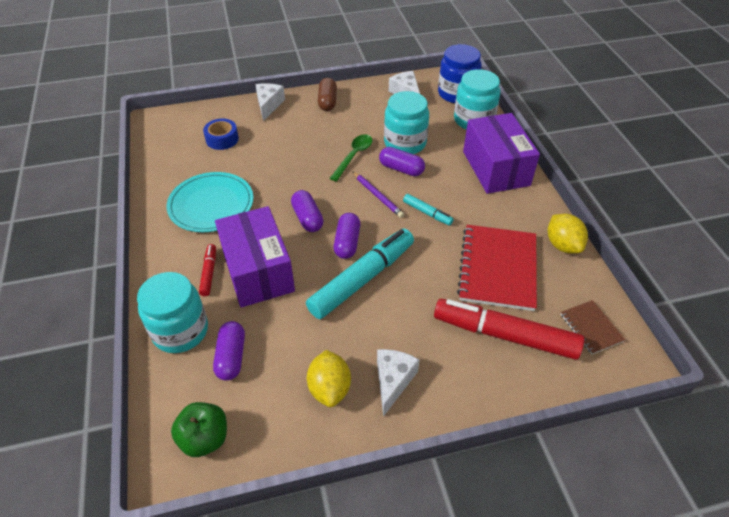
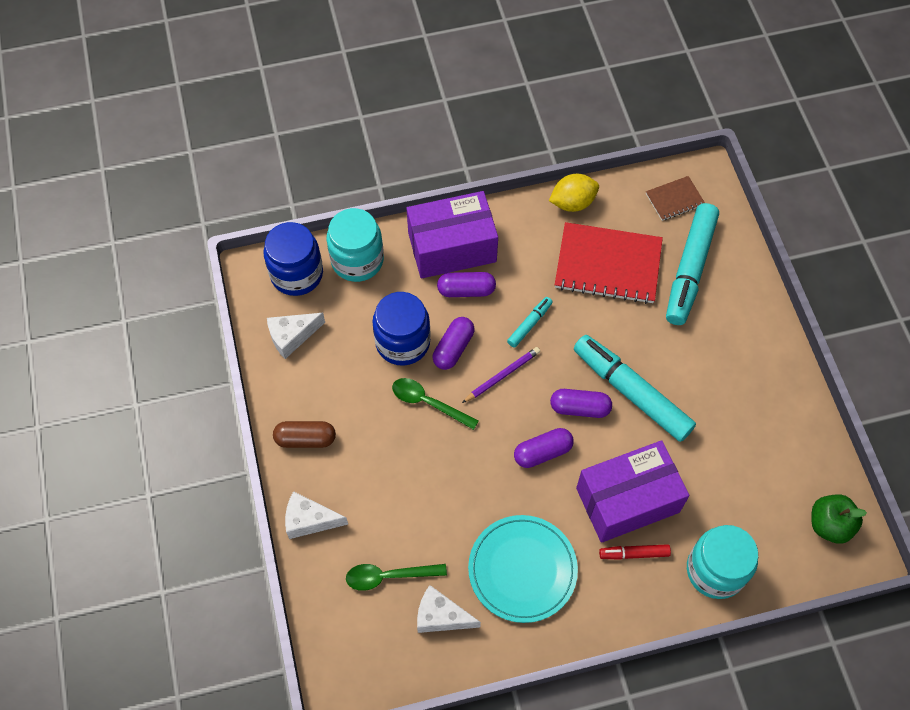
camera: 90 degrees left, 15 degrees up
(222, 139) = (389, 576): blue tape -> green spoon
(231, 357) = (741, 513): purple capsule -> purple capsule (466, 290)
(329, 388) = (764, 420): yellow lemon -> none
(393, 381) = (750, 366): white cheese -> white cheese (441, 616)
(405, 143) = (402, 342): turquoise jar -> blue jar
(504, 335) = (689, 269): red marker -> turquoise marker

